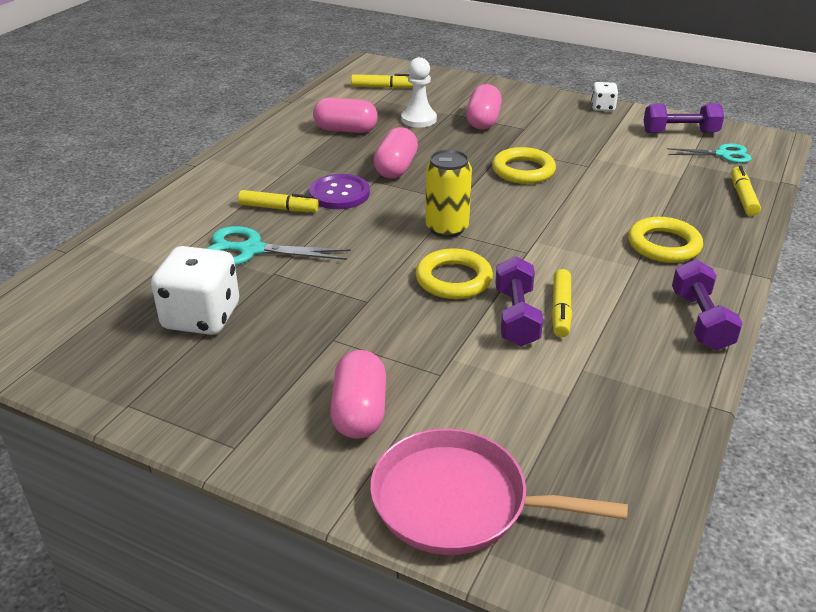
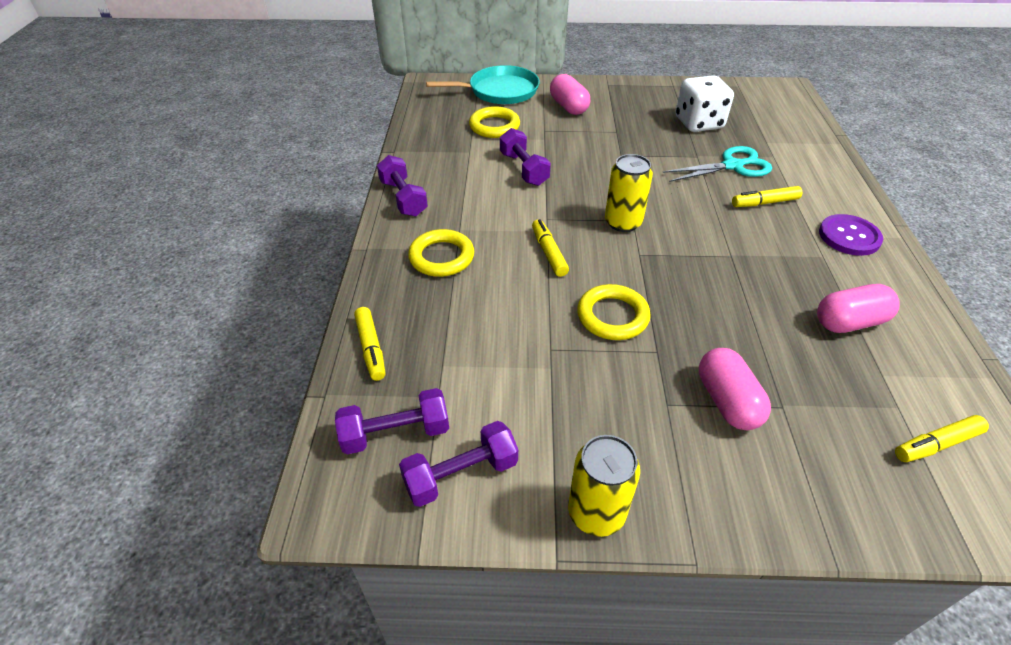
camera: 155 degrees right, 10 degrees up
(339, 194) = (741, 231): purple button -> purple button (849, 236)
(396, 168) = (732, 278): pink capsule -> none
(419, 119) = (801, 374): white pawn -> none
(453, 279) = (581, 182): yellow ring -> yellow ring (494, 126)
(458, 501) = (499, 91): pink pan -> turquoise pan
(561, 310) = (498, 181): yellow marker -> yellow marker (548, 253)
(602, 108) = (596, 512): white dice -> yellow can
(723, 154) = (395, 433): turquoise scissors -> purple dumbbell

